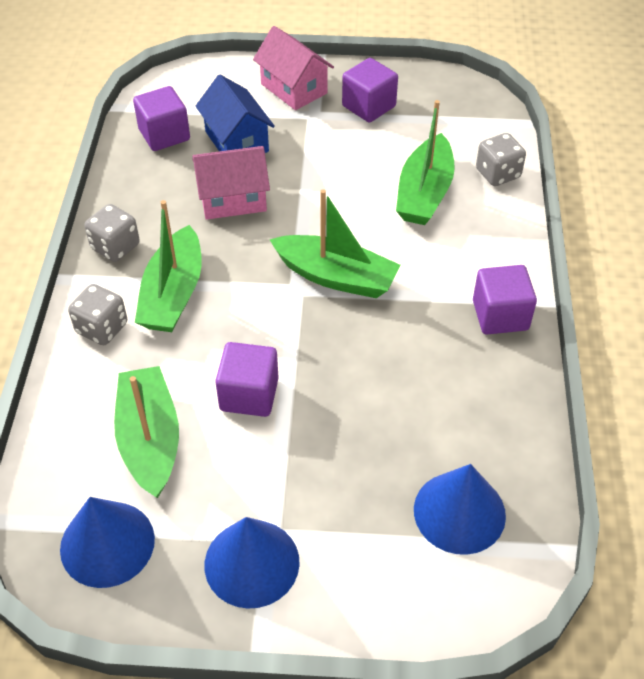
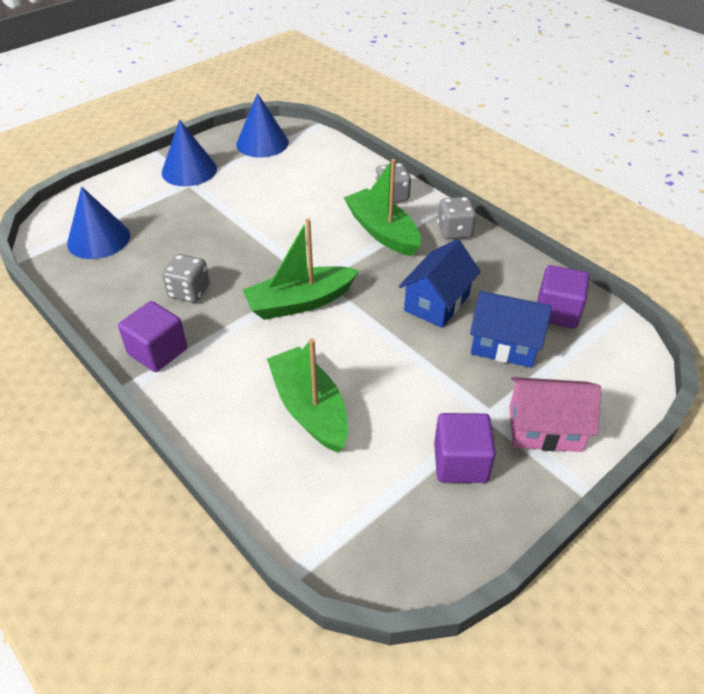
camera: 135 degrees right, 5 degrees down
(150, 439) = (295, 177): green boat -> none
(233, 199) = (437, 303): pink house -> blue house
(249, 394) = (271, 218): purple cube -> none
(498, 174) = (266, 477): grey dice -> grey dice (189, 292)

